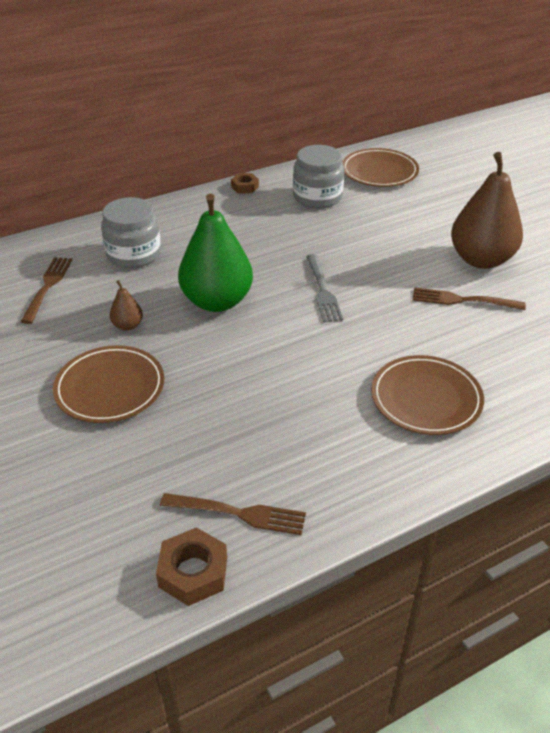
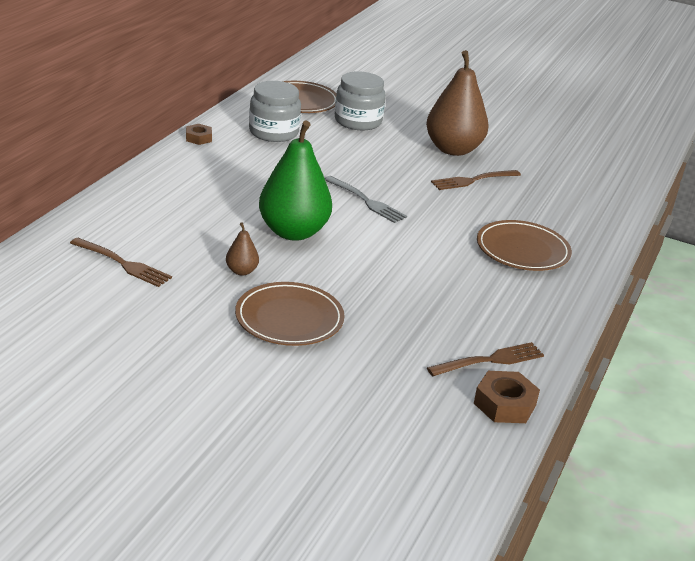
camera: 40 degrees left, 10 degrees down
(48, 286) = (123, 264): brown fork -> brown fork turned 150 degrees clockwise
(134, 254) = (169, 216): grey jar -> grey jar (358, 121)

